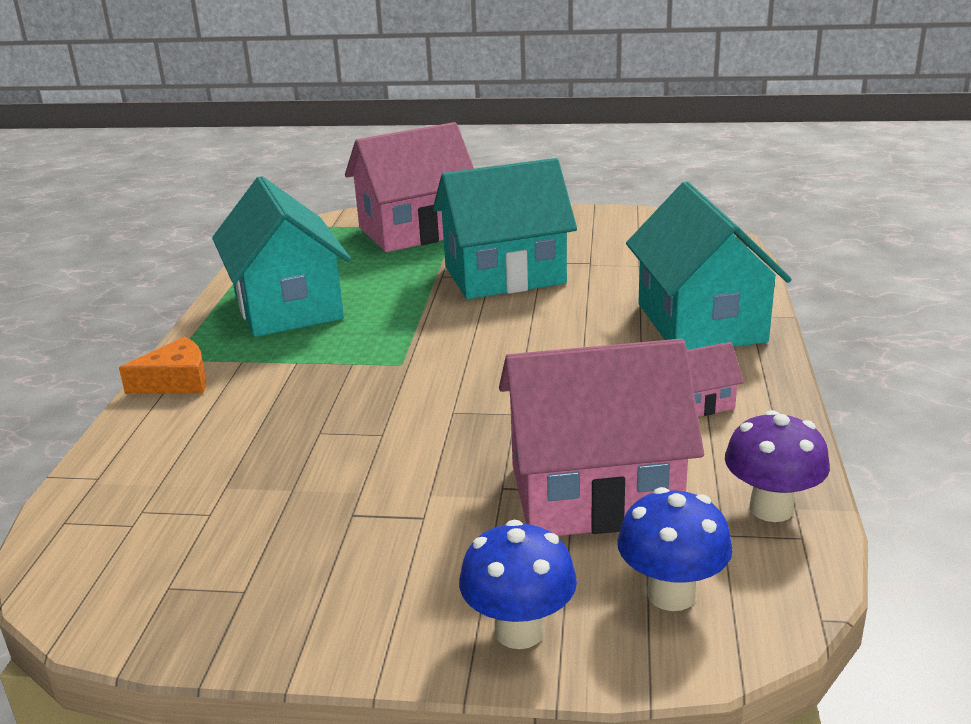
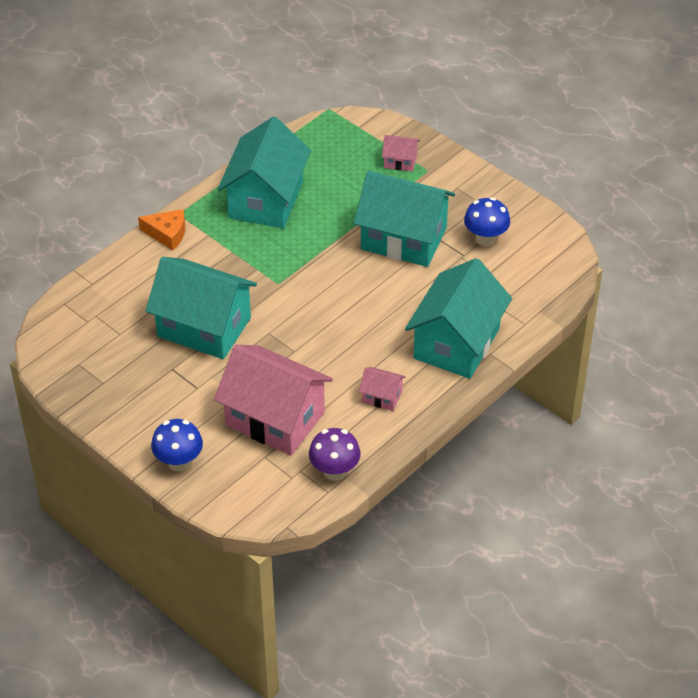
camera: 35 degrees right, 20 degrees up
(348, 446) = (204, 327): none -> turquoise house
(415, 231) = (400, 161): pink house -> pink house, size x0.43
(671, 594) = (247, 483): blue mushroom -> blue mushroom (485, 239)

